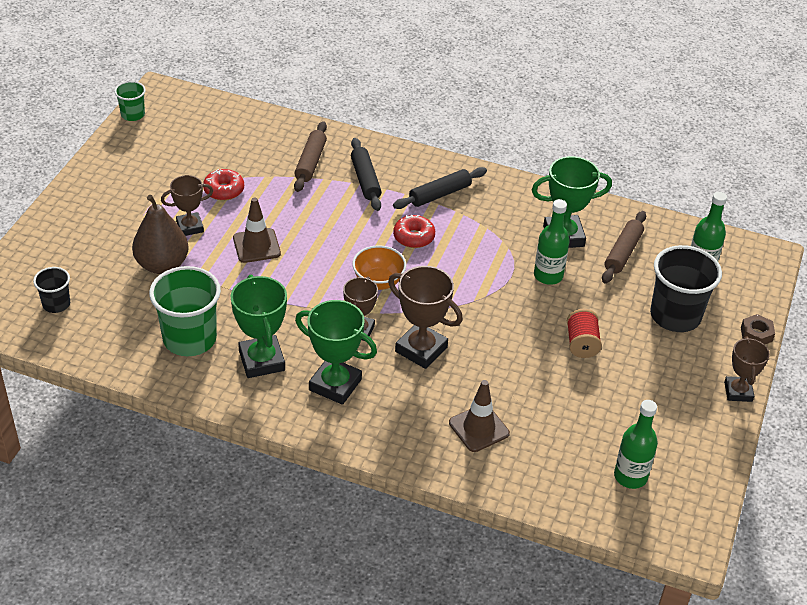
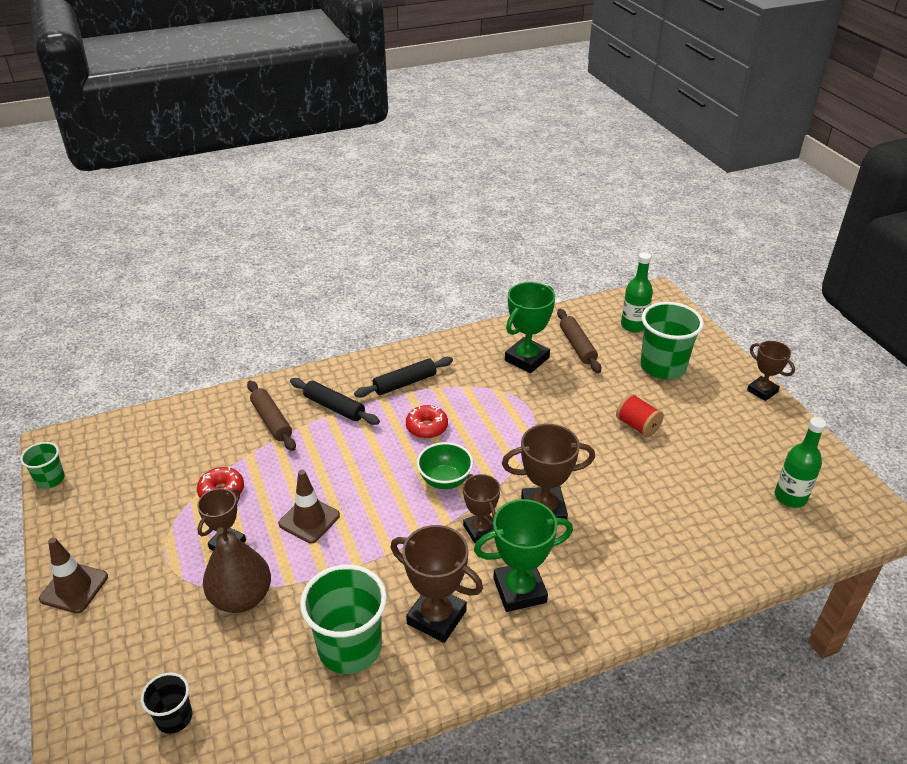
camera: 40 degrees left, 5 degrees down
(262, 361) = (436, 617): green trophy -> brown trophy
(378, 282) = (445, 480): orange bowl -> green bowl
(439, 194) = (405, 383): black rolling pin -> black rolling pin turned 45 degrees clockwise
(479, 428) = (660, 540): brown traffic cone -> brown traffic cone (74, 588)
(548, 275) = (553, 393): green bottle -> none
(675, 316) = (663, 367): black cup -> green cup
(756, 334) = (719, 347): brown nut -> none

